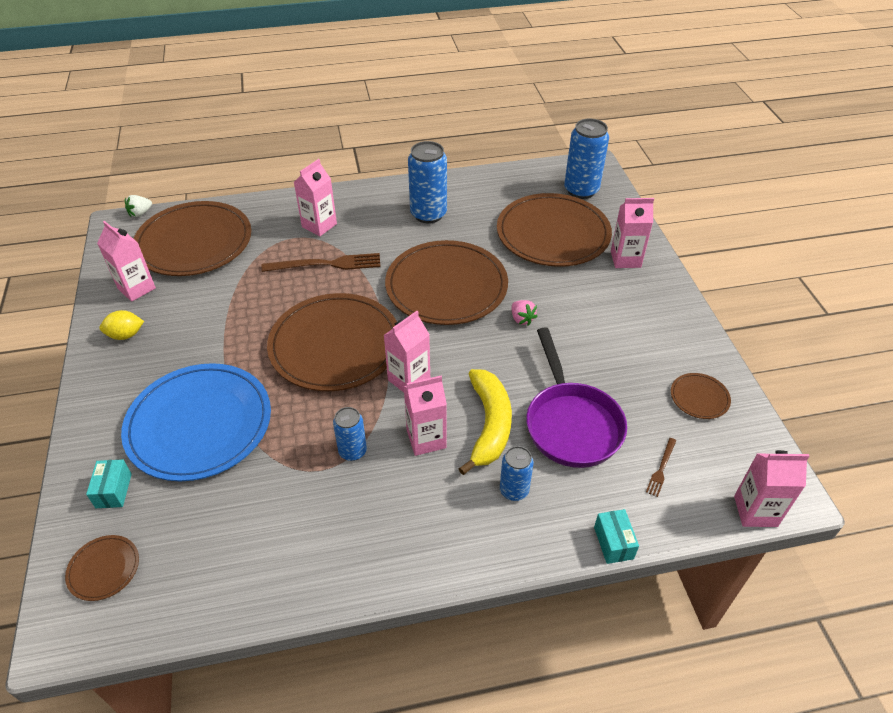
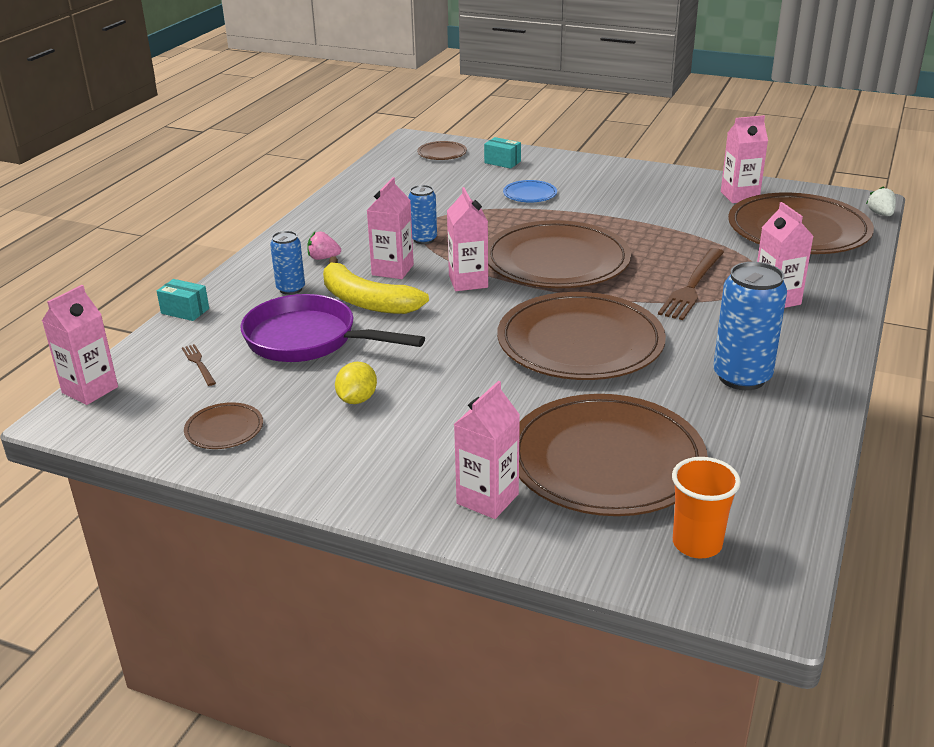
camera: 125 degrees right, 15 degrees down
(126, 335) = (673, 184): yellow lemon -> yellow lemon (357, 399)
(199, 424) = (530, 194): blue plate -> blue plate, size x0.42
(522, 319) = (472, 369): pink strawberry -> pink strawberry (323, 258)
(581, 190) = (697, 544): blue can -> orange cup

